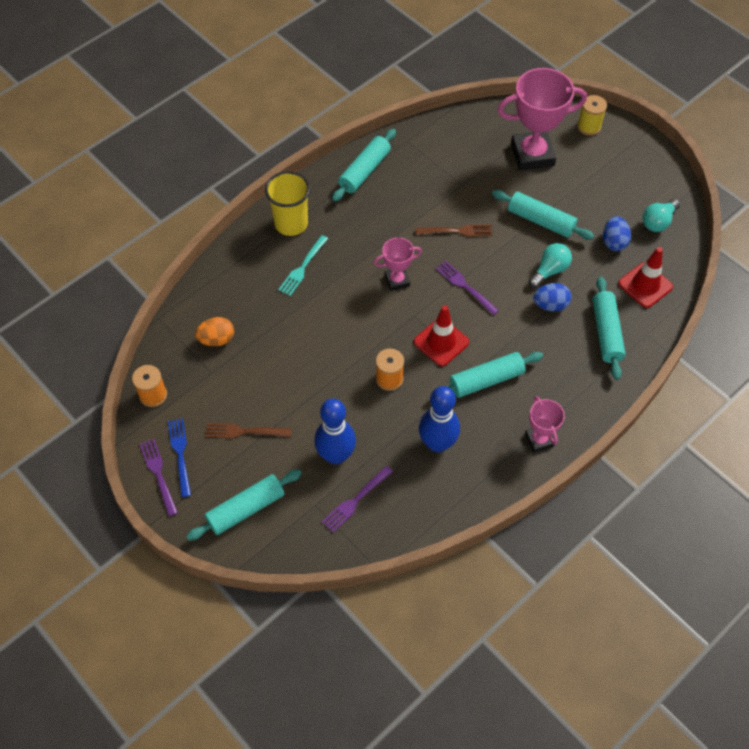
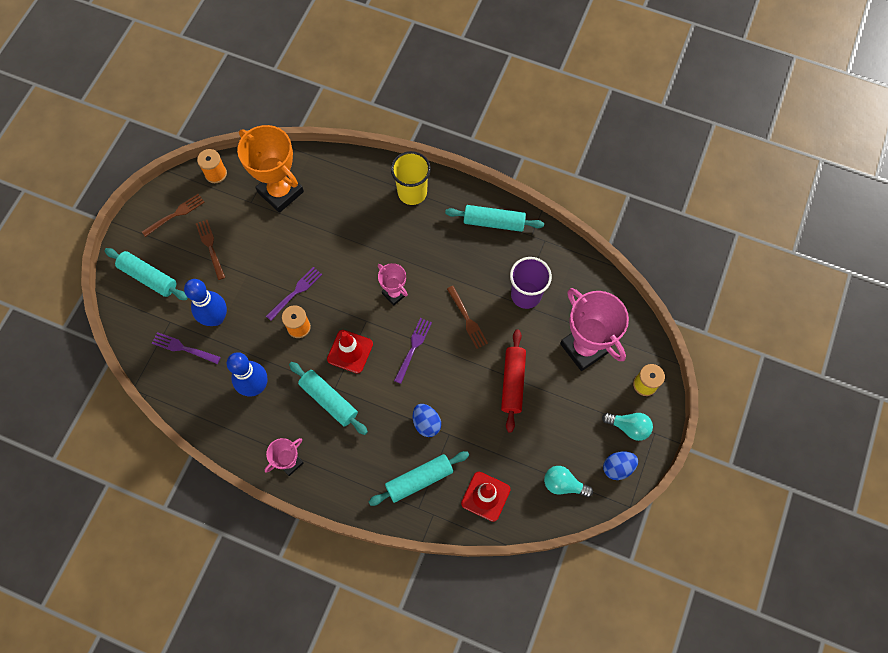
camera: 65 degrees right, 10 degrees up
(158, 474) = (154, 208): purple fork -> purple fork (295, 292)
(180, 454) = (175, 214): blue fork -> brown fork
(217, 339) = (280, 192): orange egg -> orange trophy
(302, 267) = (374, 220): turquoise fork -> none
(456, 176) = (526, 295): none -> purple cup
(540, 221) = (512, 382): turquoise rolling pin -> red rolling pin
(550, 270) = (462, 409): turquoise light bulb -> turquoise light bulb (628, 427)
(614, 242) = (520, 453): blue egg -> blue egg (617, 467)

